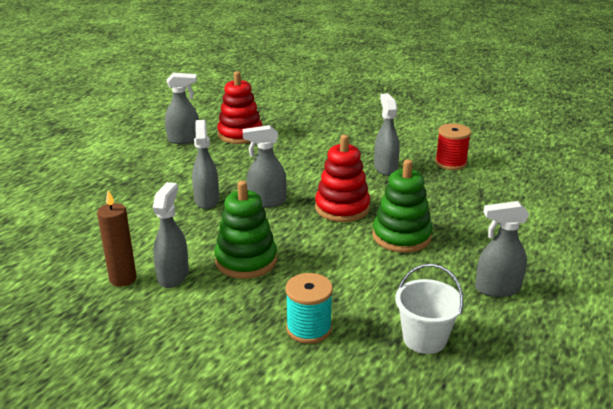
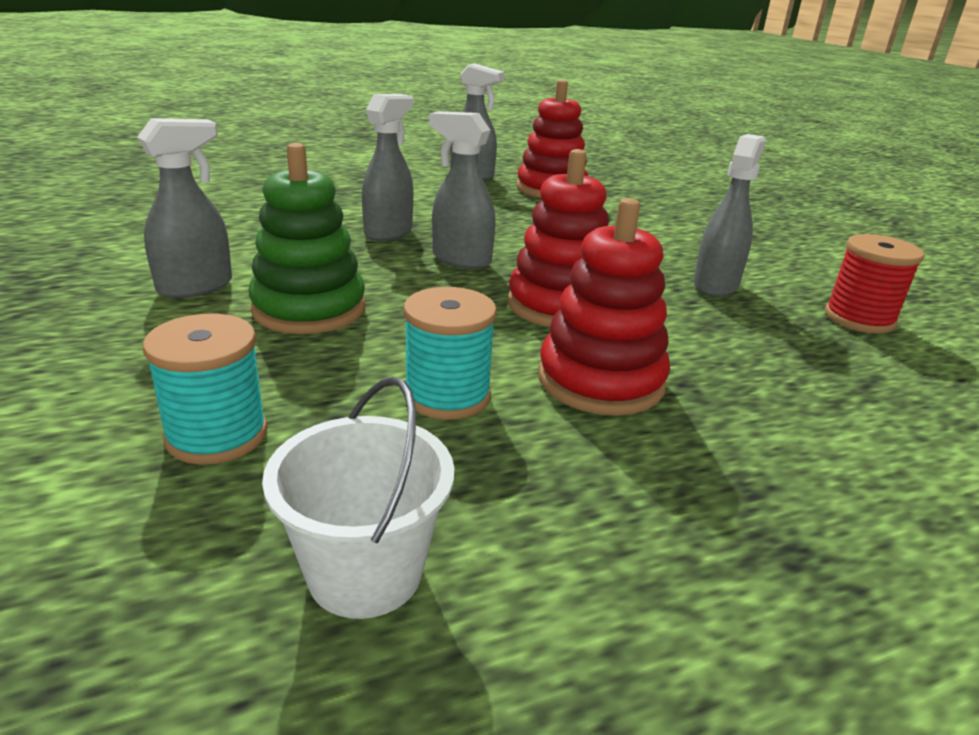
camera: 35 degrees right, 0 degrees up
(123, 279) = (142, 266): brown candle -> none
(361, 270) = (447, 396): none -> turquoise spool
(401, 236) = (600, 380): green stacking toy -> red stacking toy
(497, 289) = (676, 566): grey spray bottle -> none

